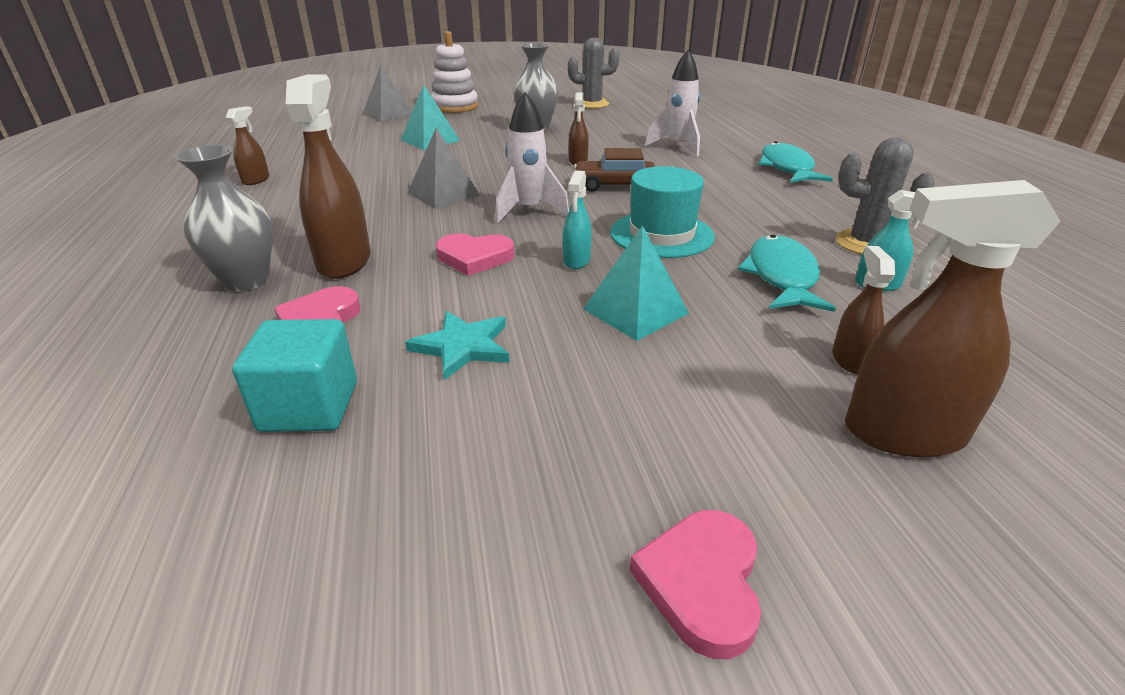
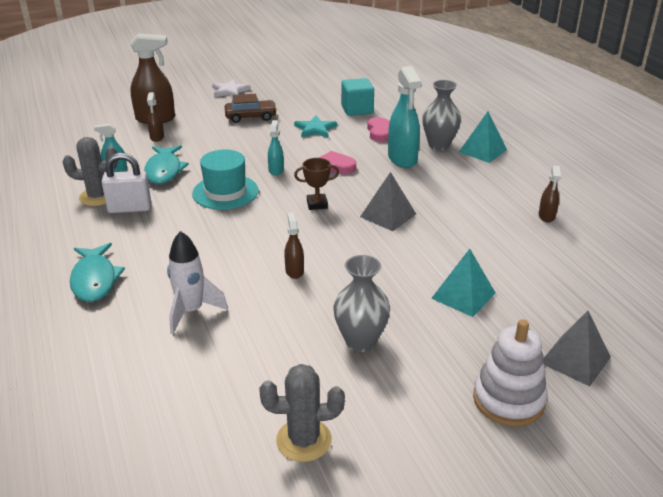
camera: 170 degrees right, 0 degrees up
(344, 261) = (402, 159): brown spray bottle -> turquoise spray bottle
(528, 210) = (317, 204): white rocket -> brown trophy
(614, 185) = (257, 238): brown car -> brown car (251, 117)
(635, 311) = (243, 148): turquoise pyramid -> turquoise pyramid (482, 151)
(701, 583) = (230, 91): pink heart -> white star
(800, 225) = (129, 208): none -> white padlock

